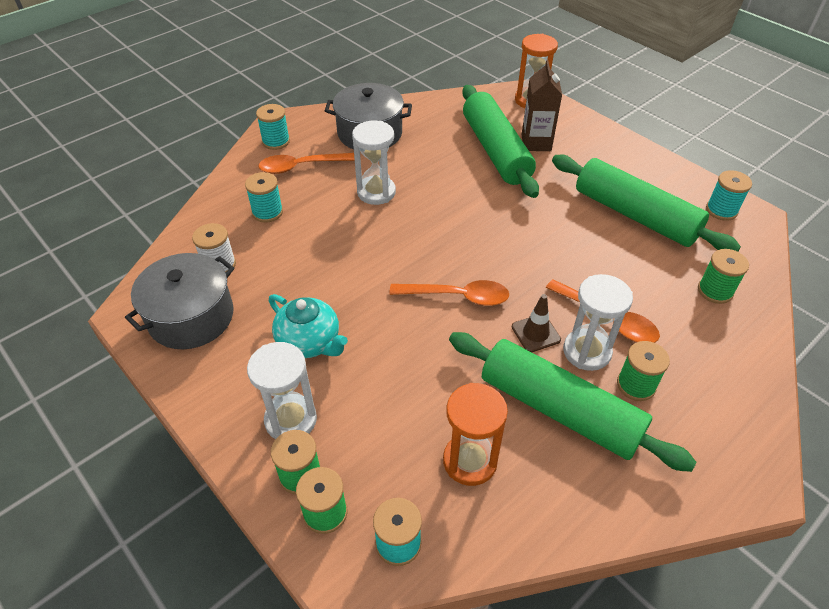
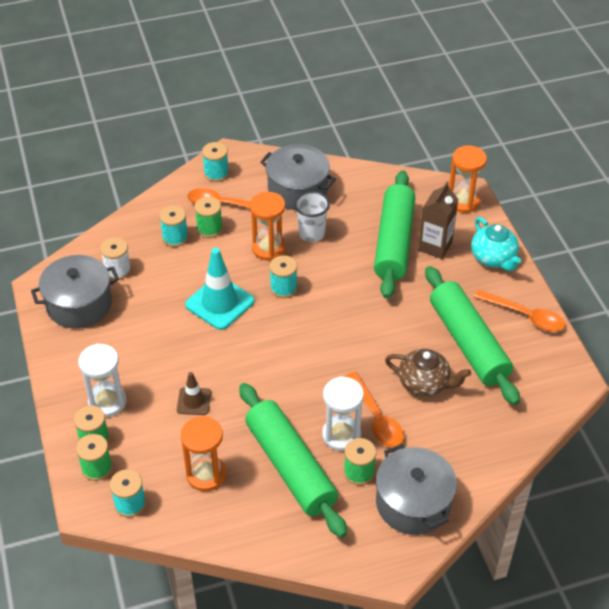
camera: 25 degrees right, 0 degrees up
(310, 342) = (149, 353): turquoise teapot -> turquoise teapot (493, 258)
(359, 261) = (219, 303): none -> turquoise traffic cone
(376, 192) = (269, 248): white hourglass -> orange hourglass
(410, 166) = (311, 233): none -> white cup
(457, 296) = (275, 358): orange spoon -> orange spoon (525, 316)
(535, 333) = (313, 407): brown traffic cone -> brown traffic cone (194, 401)
(627, 267) = (425, 383): none -> brown teapot
(715, 291) = (480, 429): green spool -> green spool (209, 229)
(717, 395) = (413, 503): none -> grey pot
(721, 210) = (548, 365): turquoise spool -> turquoise spool (283, 288)

